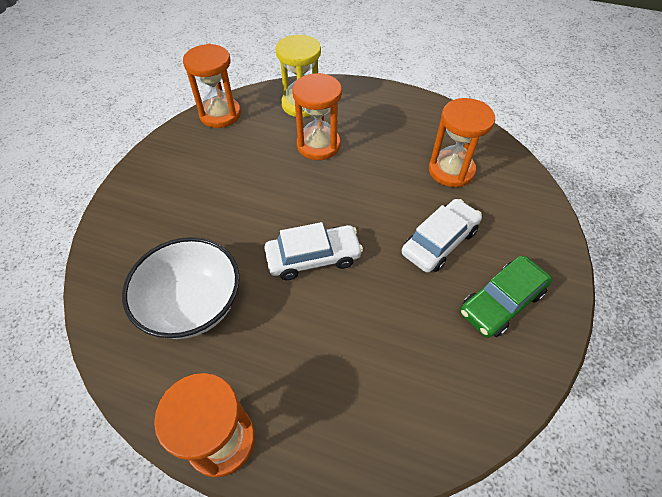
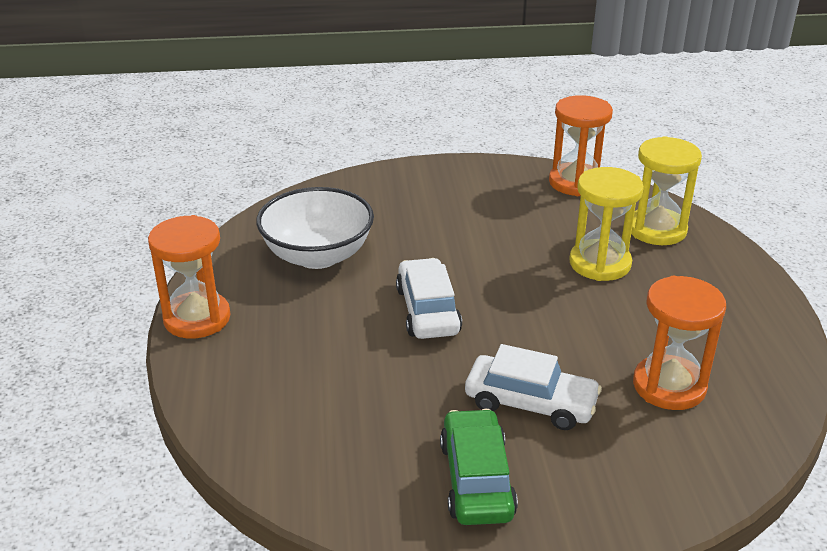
camera: 65 degrees right, 20 degrees down
(313, 258) = (428, 310): white car -> white car turned 150 degrees counterclockwise
(318, 145) = (600, 263): orange hourglass -> yellow hourglass
(501, 302) = (476, 479): green car -> green car turned 60 degrees clockwise

